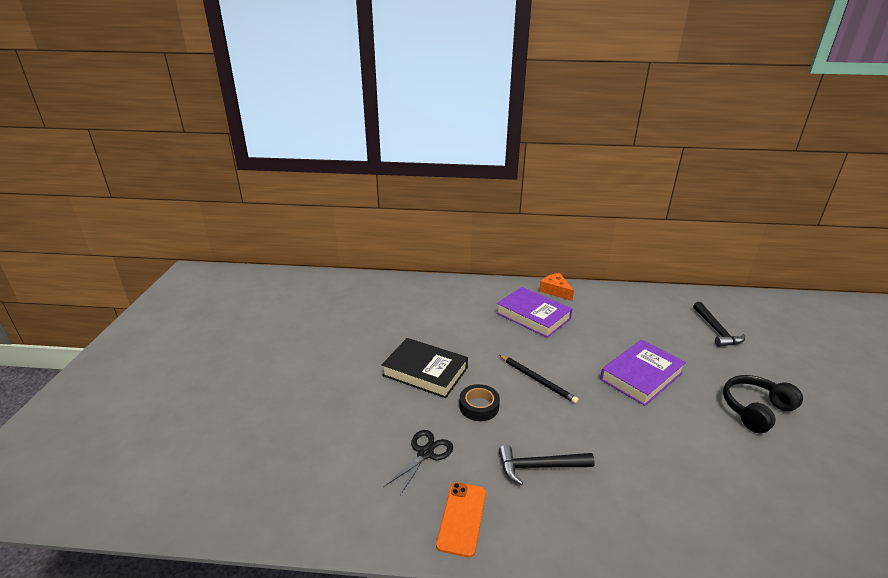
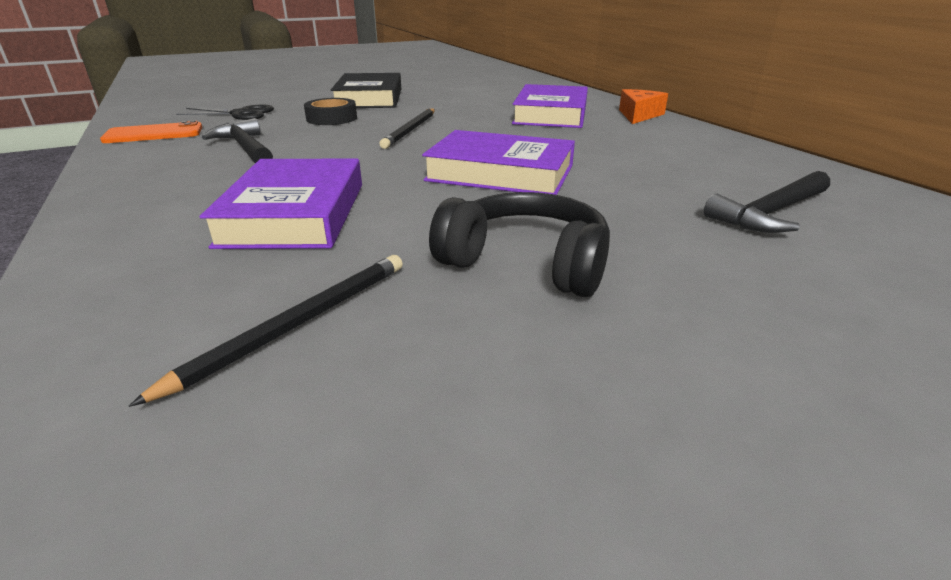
camera: 60 degrees right, 0 degrees up
(682, 466) = (295, 213): none -> purple book
(806, 489) = (296, 324): none -> black pencil

